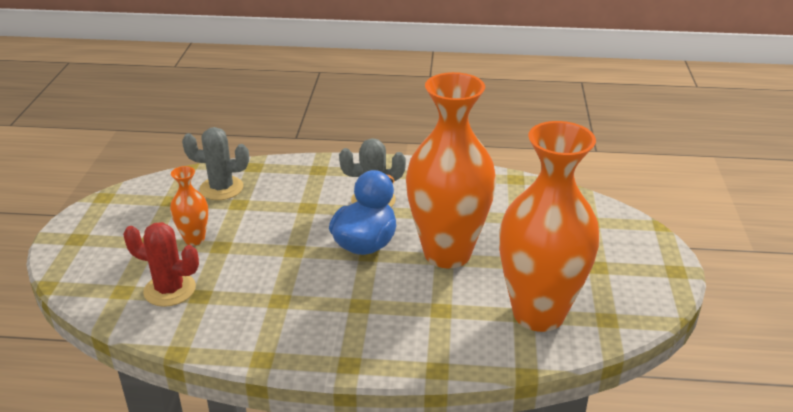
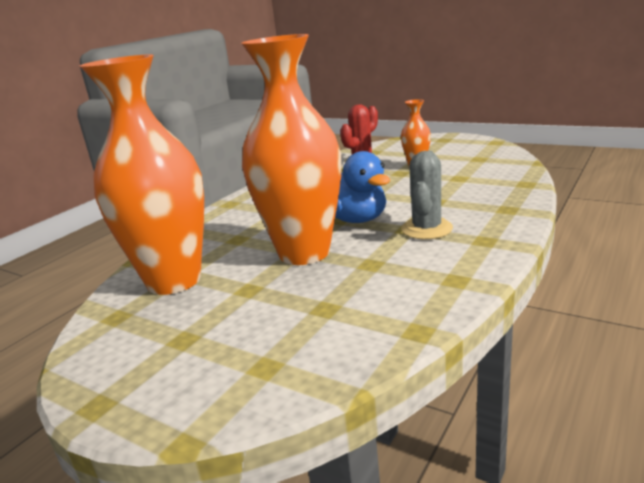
camera: 120 degrees right, 10 degrees down
(221, 188) = (489, 172): grey cactus -> none

